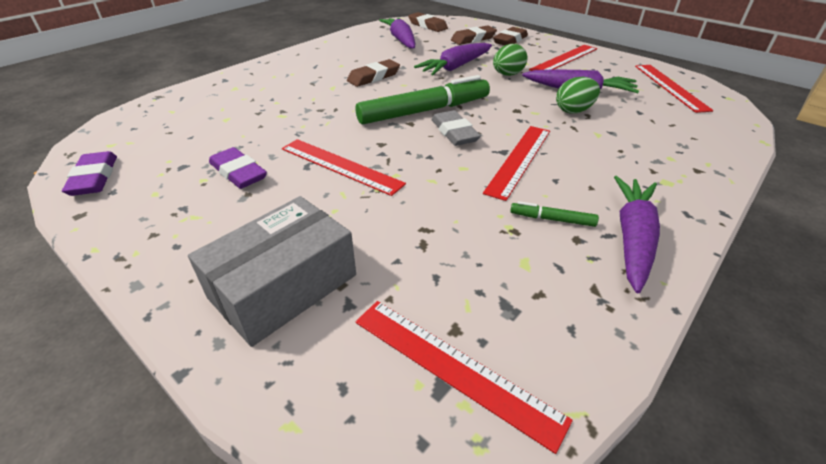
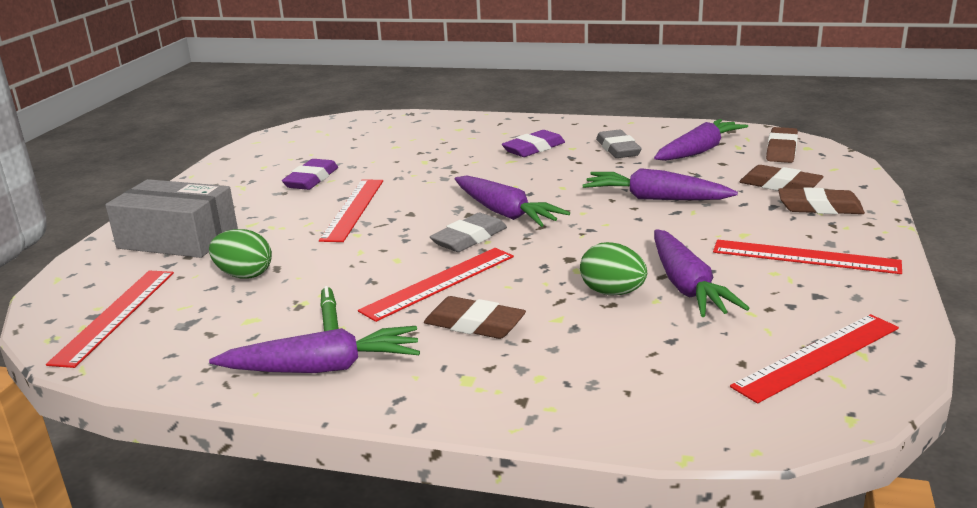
camera: 65 degrees right, 15 degrees down
(94, 178) = (270, 144): purple eraser -> purple eraser (534, 148)
(365, 55) = (618, 149): none -> grey eraser
(373, 77) = (562, 169): brown eraser -> brown eraser (474, 324)
(424, 111) = (505, 213): green marker -> purple carrot
(507, 75) = (677, 232): green egg -> green egg (244, 275)
(519, 160) = (439, 283): red ruler -> red ruler turned 45 degrees counterclockwise

